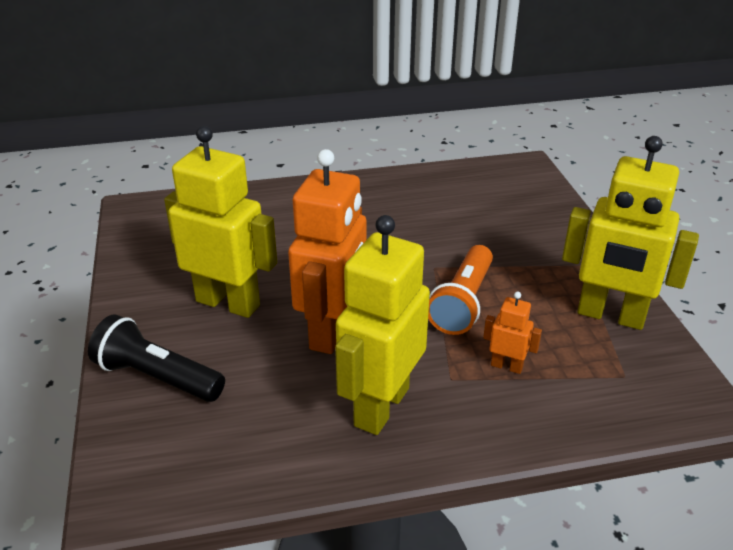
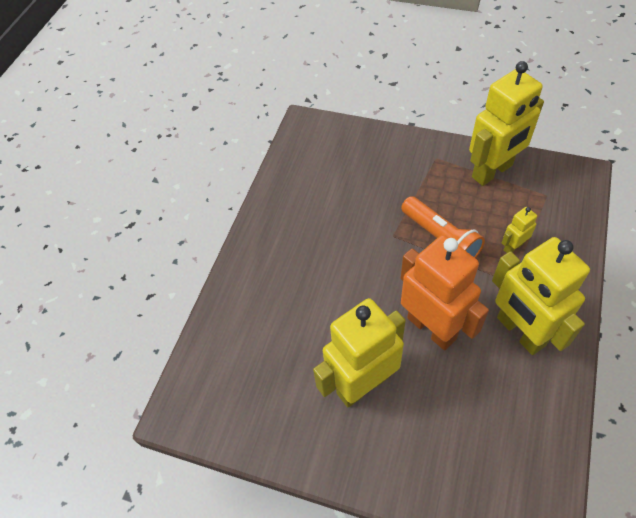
camera: 55 degrees left, 20 degrees up
(157, 377) = (426, 466): black flashlight -> none
(506, 366) = (513, 247): orange robot -> yellow robot

